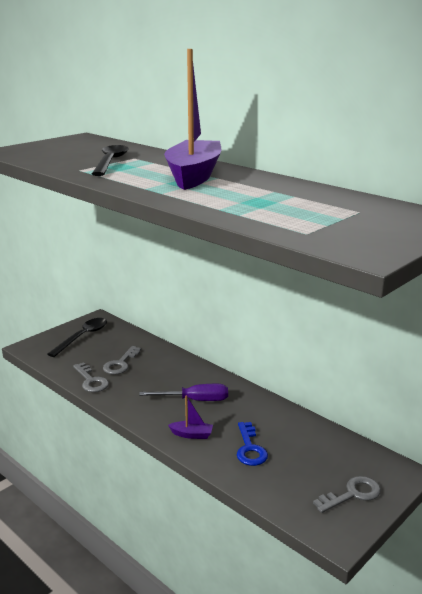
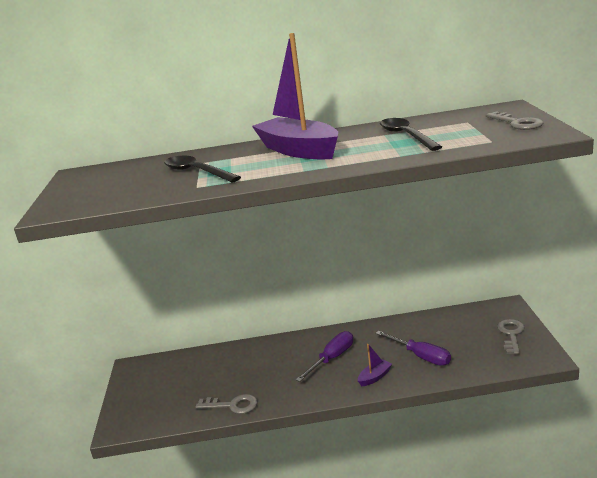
camera: 45 degrees left, 0 degrees up
(82, 337) = (151, 386): black spoon -> black spoon (406, 136)
(121, 363) = (228, 379): grey key -> grey key (517, 123)
(250, 448) = (421, 356): blue key -> purple screwdriver

